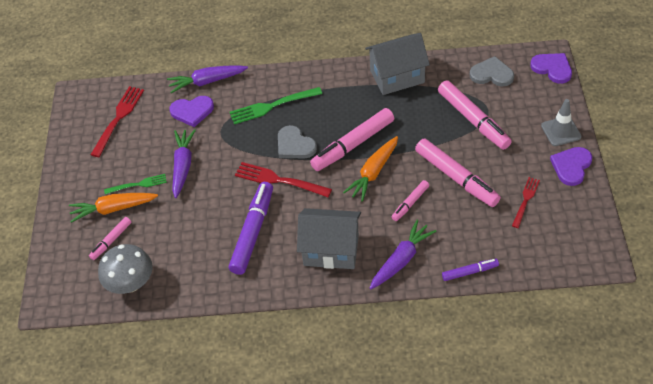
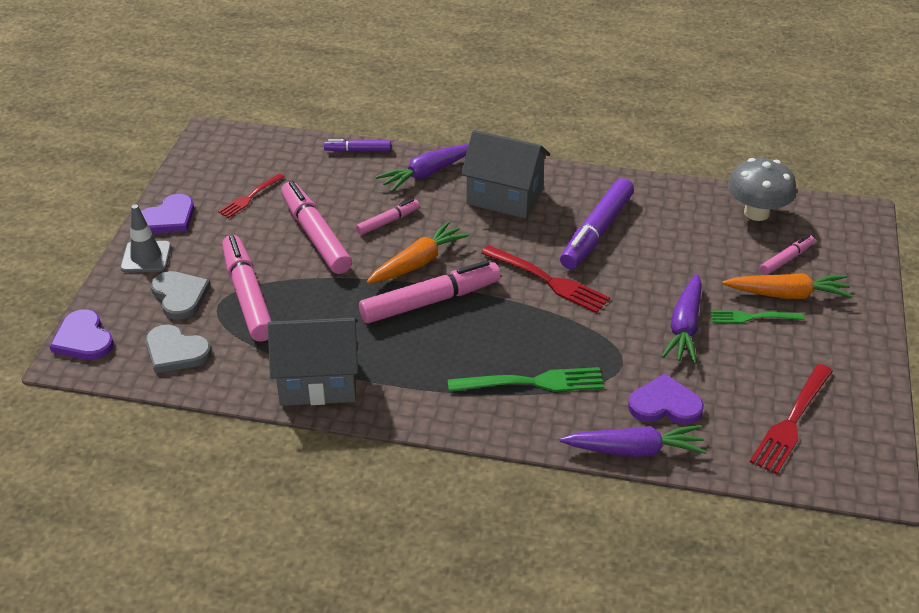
camera: 170 degrees left, 10 degrees down
(295, 145) = (513, 319): grey heart -> grey heart (180, 296)

